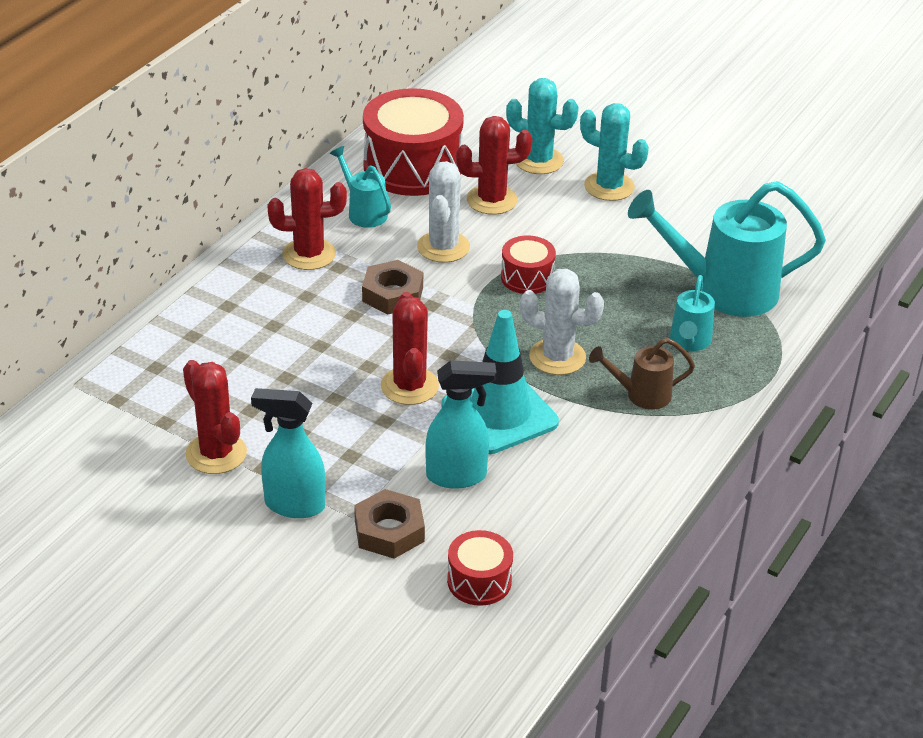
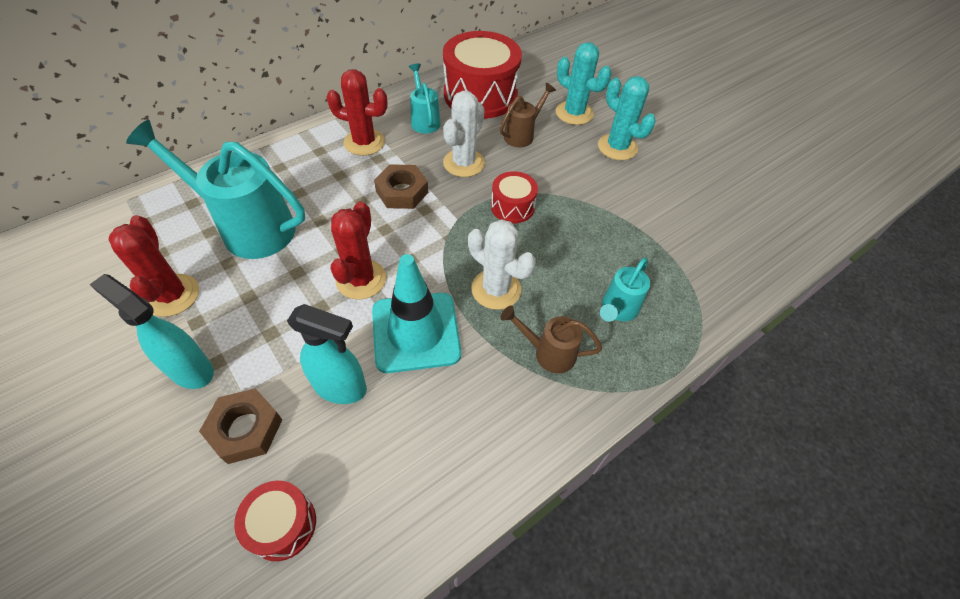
camera: 20 degrees right, 15 degrees up
(491, 200) = (522, 135): red cactus -> brown watering can
(724, 291) = (670, 267): turquoise watering can -> turquoise watering can (249, 227)

